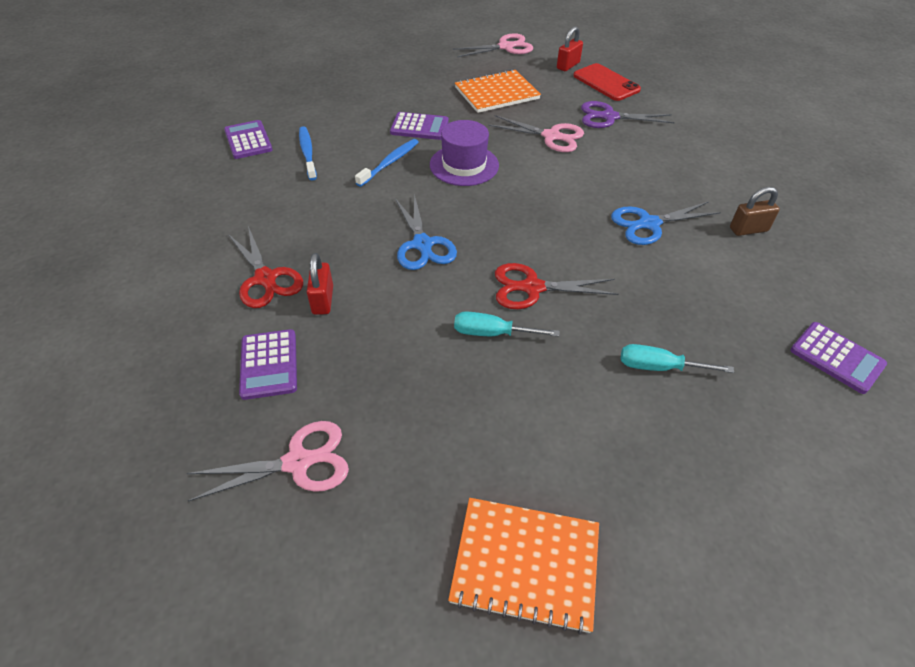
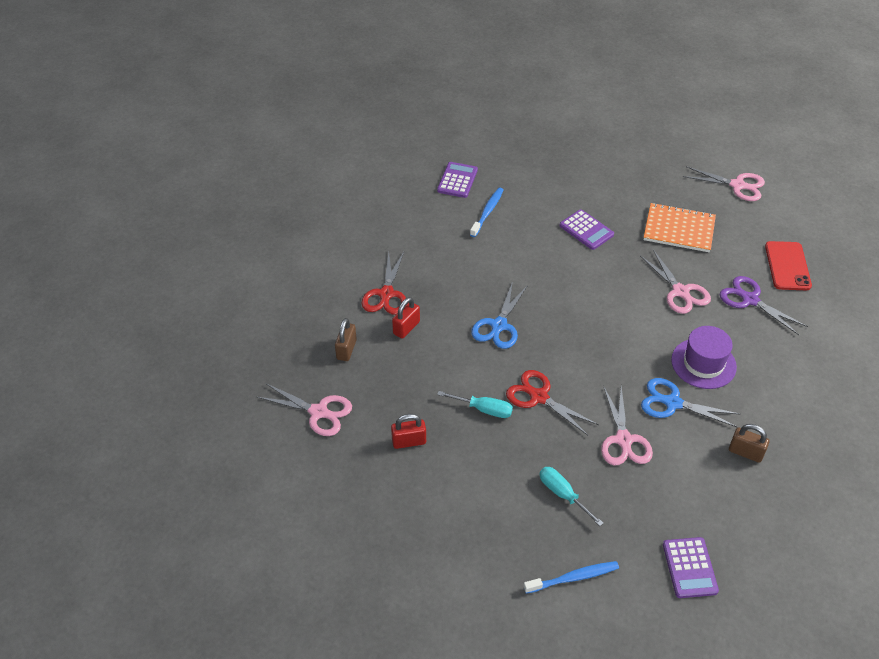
camera: 40 degrees right, 0 degrees up
(269, 364) = (346, 349): purple calculator -> brown padlock
(389, 163) = (536, 250): blue toothbrush -> blue toothbrush (573, 577)
(464, 165) = (587, 280): purple hat -> purple hat (703, 363)
(492, 333) = (484, 409): turquoise screwdriver -> turquoise screwdriver turned 150 degrees clockwise
(525, 564) = (380, 534): orange notebook -> none
(568, 66) = (772, 232): red padlock -> red padlock (409, 441)
(649, 279) = (623, 440): none -> pink scissors

